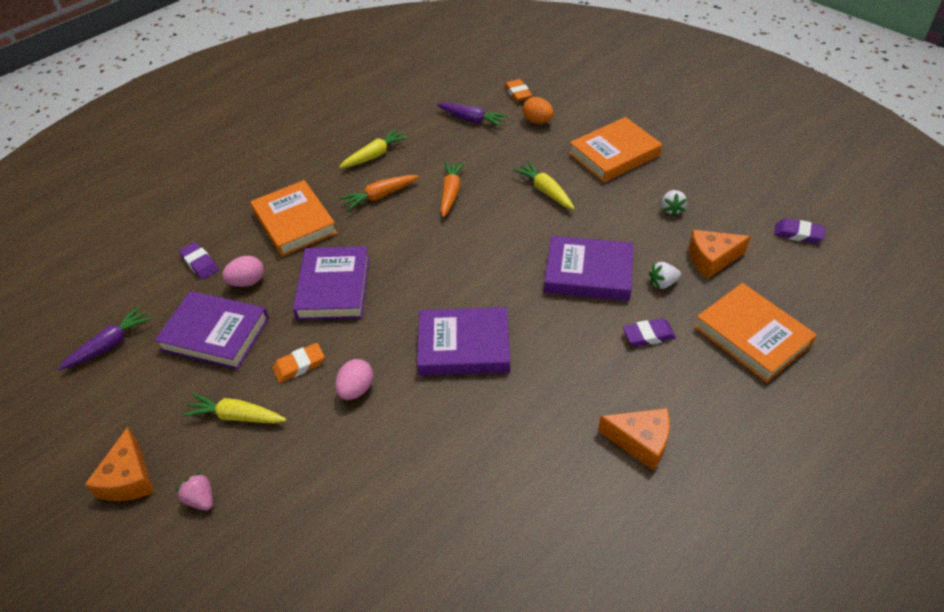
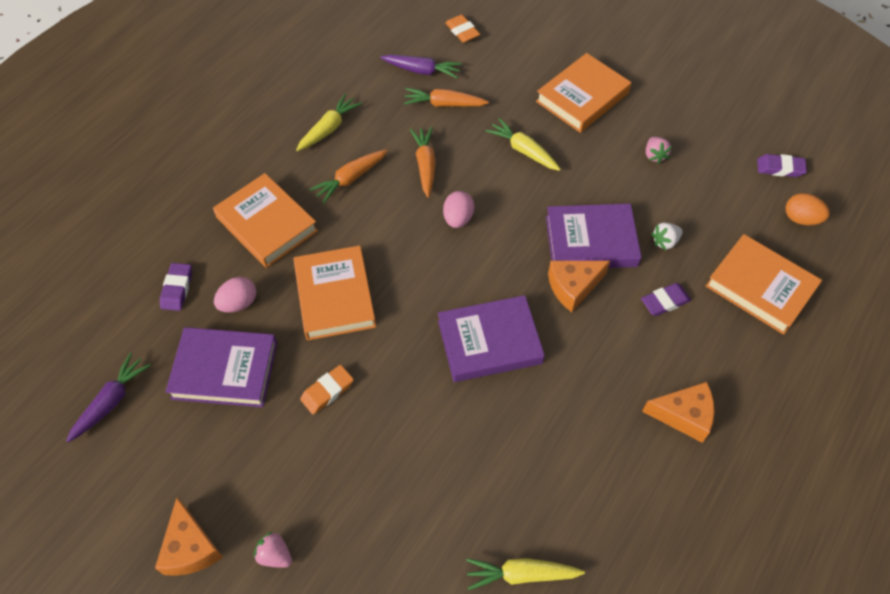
camera: 15 degrees left, 10 degrees up
(200, 263) = (177, 289): purple eraser -> purple eraser turned 60 degrees clockwise
(236, 416) = (280, 459): yellow carrot -> yellow carrot (521, 574)
(334, 287) = (335, 296): purple book -> orange book
(356, 389) = (395, 408): pink egg -> pink egg (458, 219)
(483, 147) = (444, 104): none -> orange carrot
(537, 121) = (492, 65): orange egg -> orange egg (801, 219)
(672, 209) = (654, 155): white strawberry -> pink strawberry
(711, 259) = (705, 208): orange cheese -> orange cheese (573, 287)

